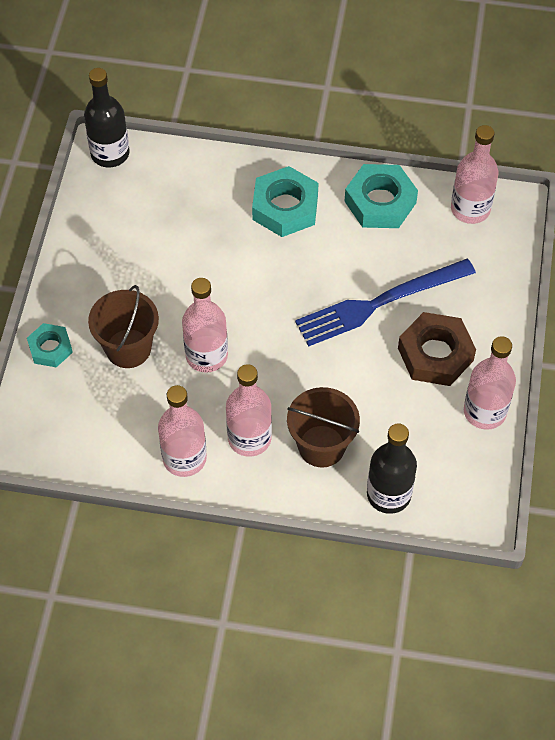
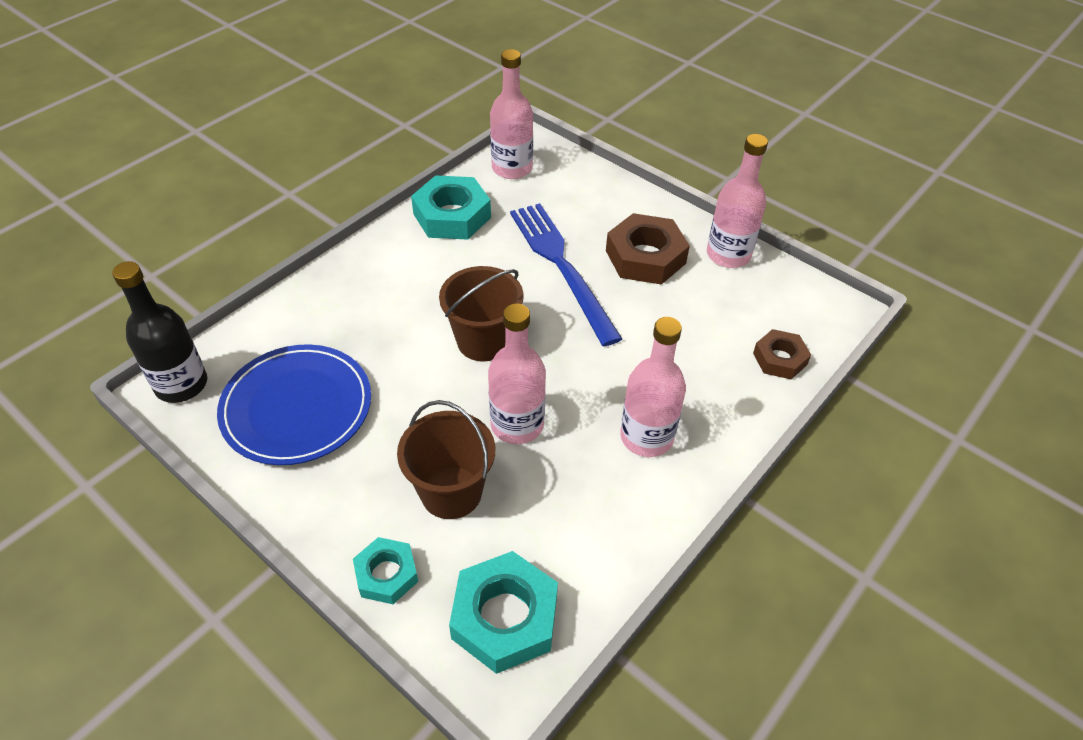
camera: 60 degrees left, 10 degrees down
(135, 225) = (297, 407): none -> blue plate
(184, 458) = (635, 508): pink bottle -> none
(285, 207) = (394, 279): turquoise nut -> turquoise nut (505, 617)
(321, 446) = (693, 383): brown bucket -> brown bucket (483, 341)
(380, 303) = (561, 266): blue fork -> blue fork turned 150 degrees clockwise
(388, 494) = (779, 359): black bottle -> brown nut

